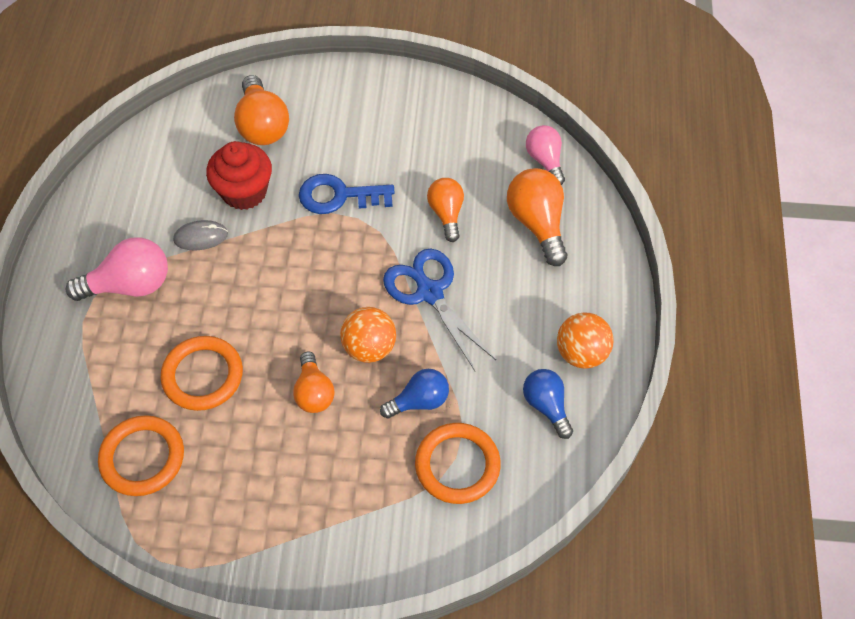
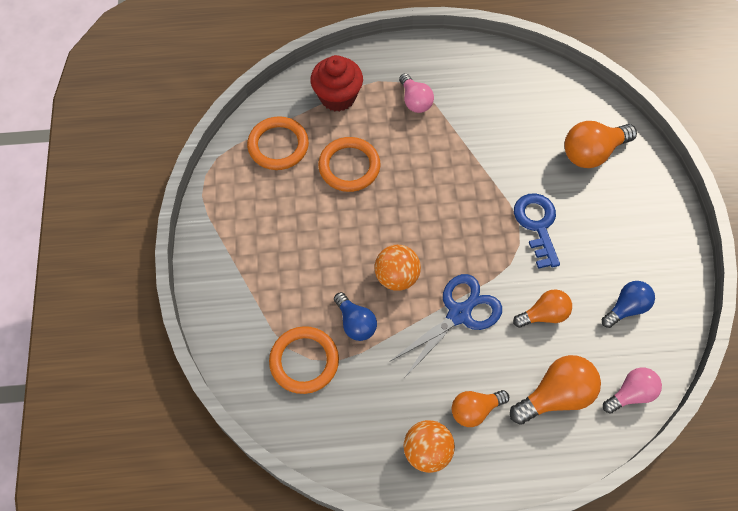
camera: 80 degrees right, 5 degrees up
(130, 285) = (415, 101): pink light bulb -> pink light bulb, size x0.66
(201, 237) = (469, 135): grey mouse -> none
(244, 192) = (520, 155): red cupcake -> red cupcake (337, 97)
(314, 392) = (349, 244): orange light bulb -> orange light bulb (475, 410)
(546, 406) = (369, 426): blue light bulb -> blue light bulb (626, 308)

